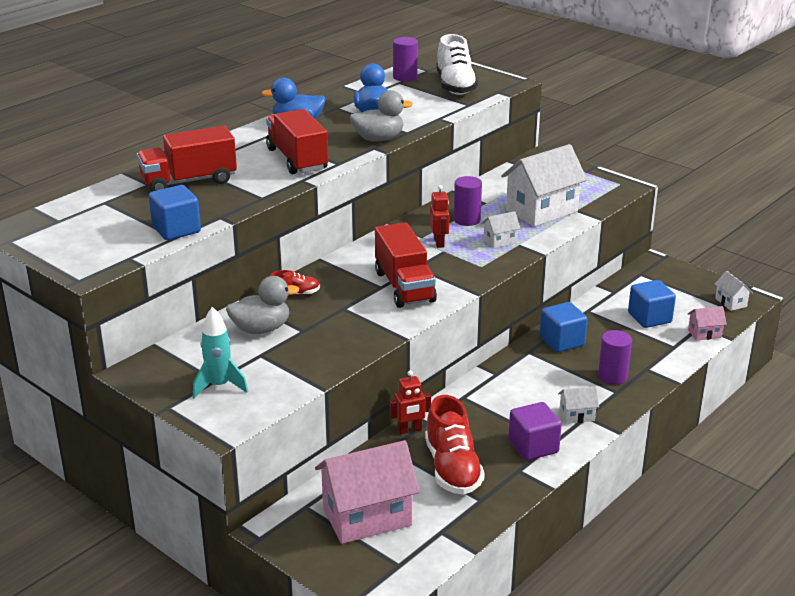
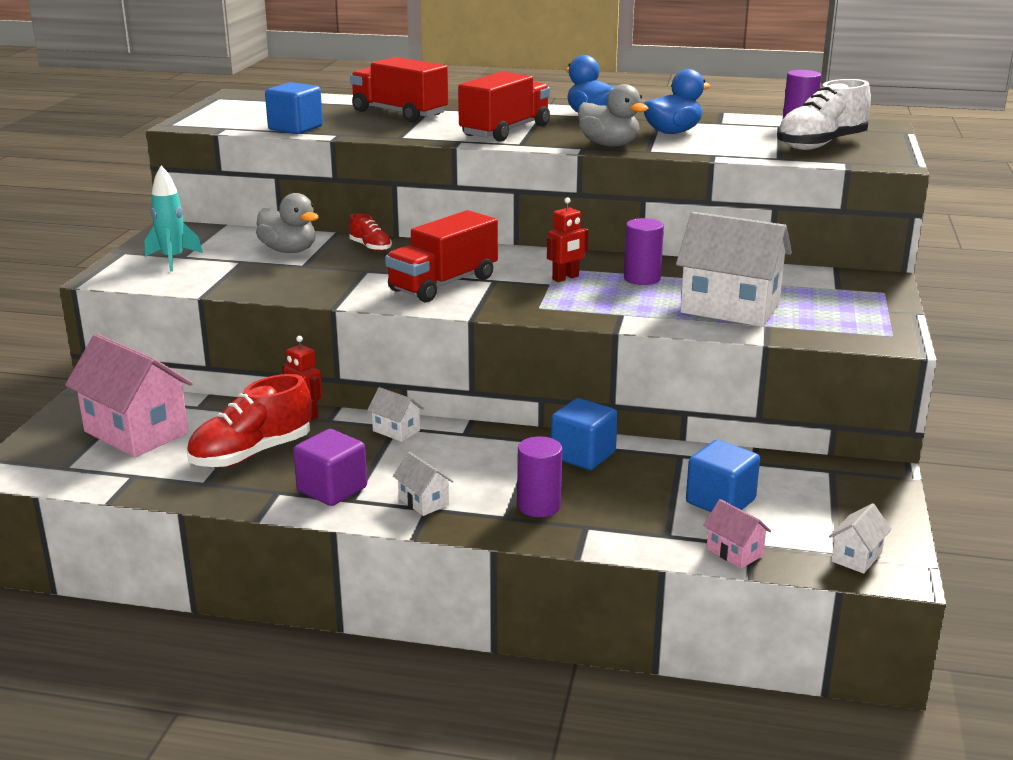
camera: 60 degrees right, 5 degrees down
(500, 241) = (615, 304): white house -> white house (396, 431)

